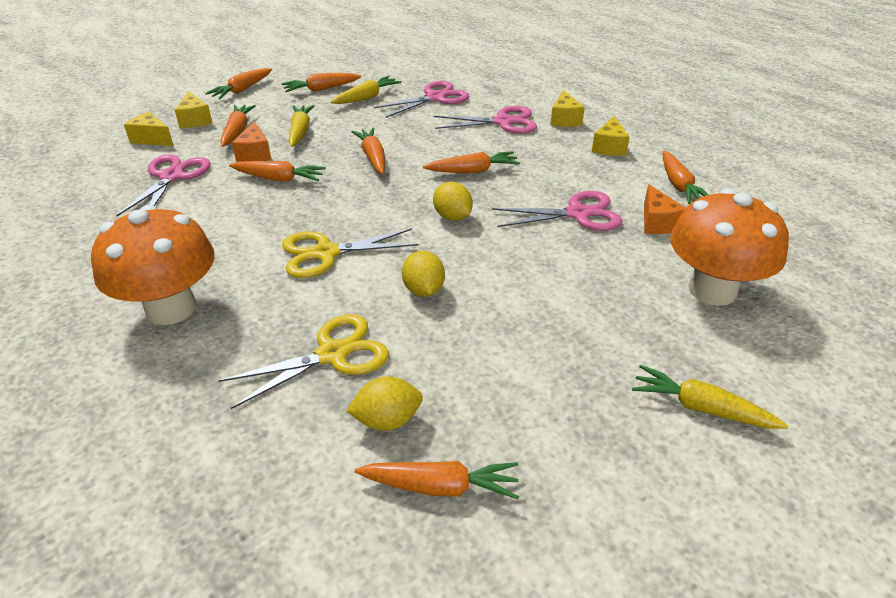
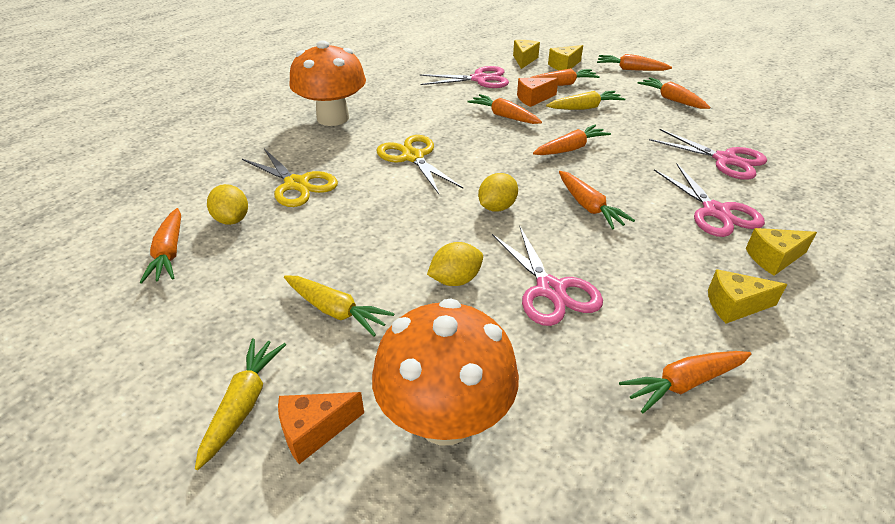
camera: 75 degrees right, 0 degrees up
(279, 179) = (504, 116): orange carrot -> orange carrot turned 135 degrees clockwise
(366, 97) = (681, 123): yellow carrot -> yellow carrot (336, 311)
(423, 290) = (381, 210): yellow lemon -> yellow lemon (455, 280)
(657, 222) = (571, 361): orange cheese -> orange cheese (314, 431)

